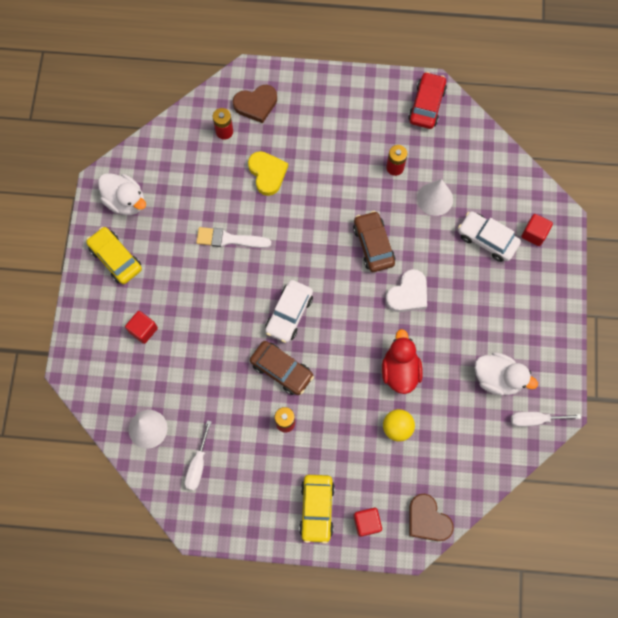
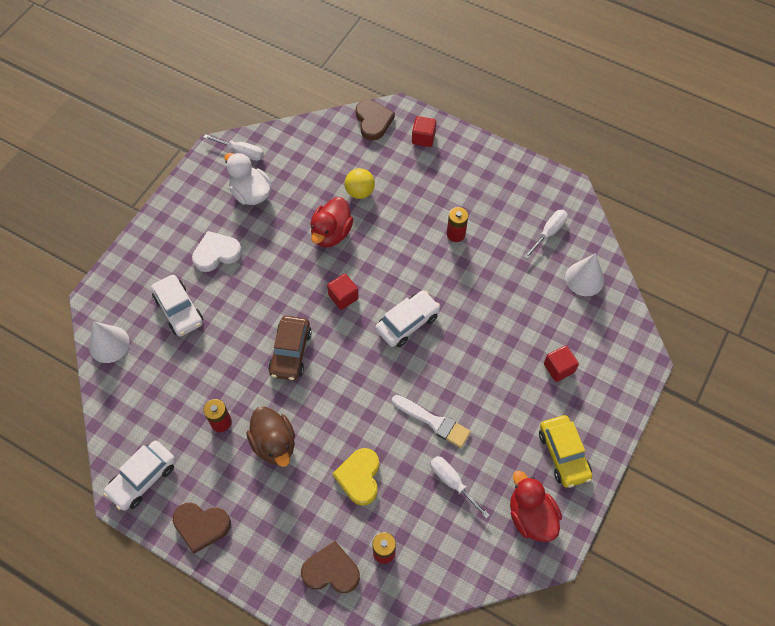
camera: 155 degrees left, 10 degrees down
(126, 201) = (531, 516): white duck -> red duck
(195, 200) = (452, 482): none -> white screwdriver
(281, 370) = (438, 277): brown car -> none
(317, 509) = (459, 162): yellow car -> none
(345, 170) = (274, 443): none -> brown duck
(364, 93) = (201, 526): none -> brown heart
(408, 294) = (284, 293): white heart -> white heart (216, 253)
(426, 105) = (143, 478): red car -> white car
(435, 199) = (202, 371): white cone -> white cone (109, 344)
(534, 234) = (131, 296): red cube -> red cube (343, 297)

